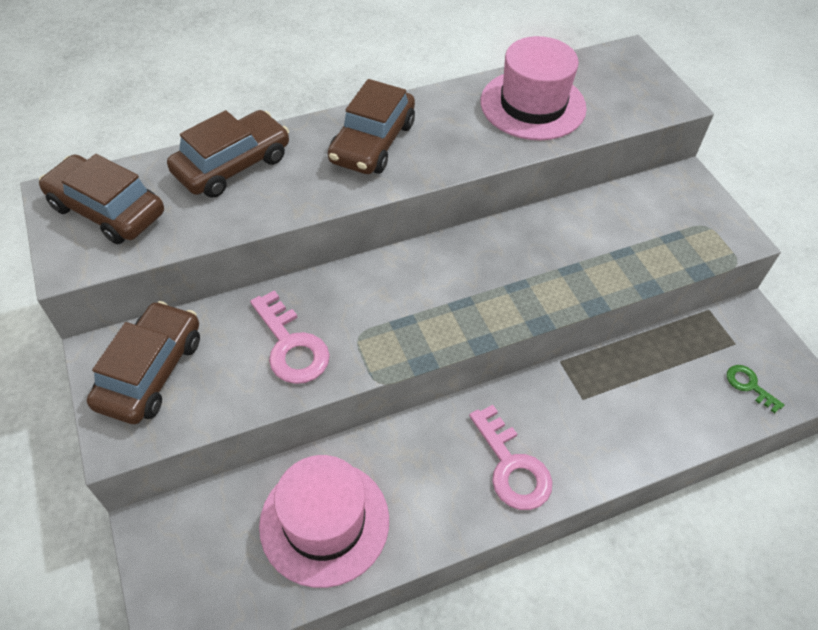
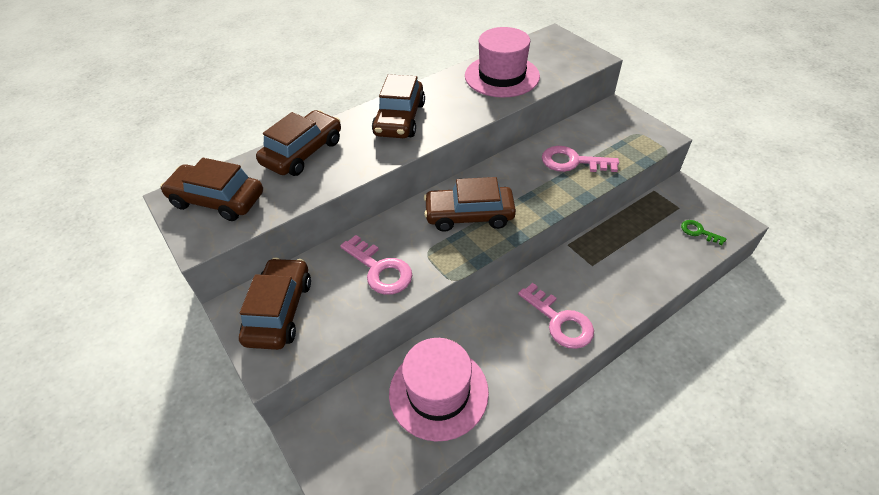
camera: 10 degrees left, 5 degrees down
(430, 296) = (469, 215): none -> brown car
(597, 249) = (572, 162): none -> pink key

